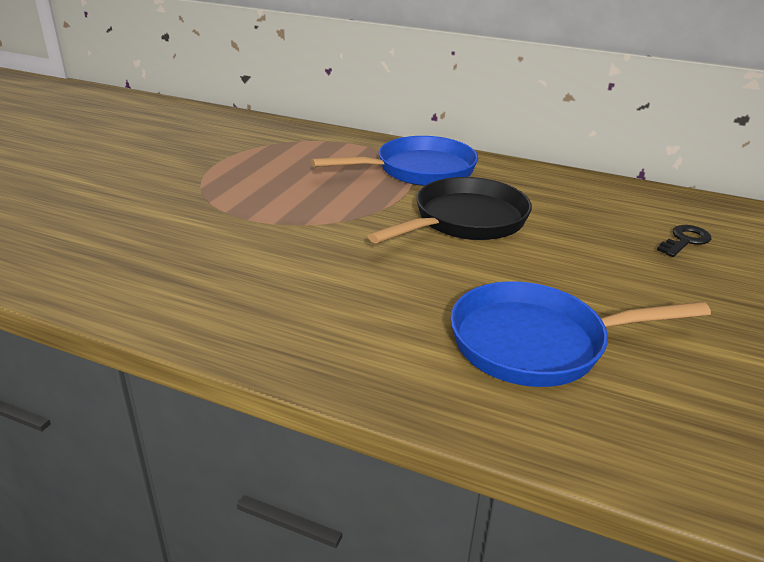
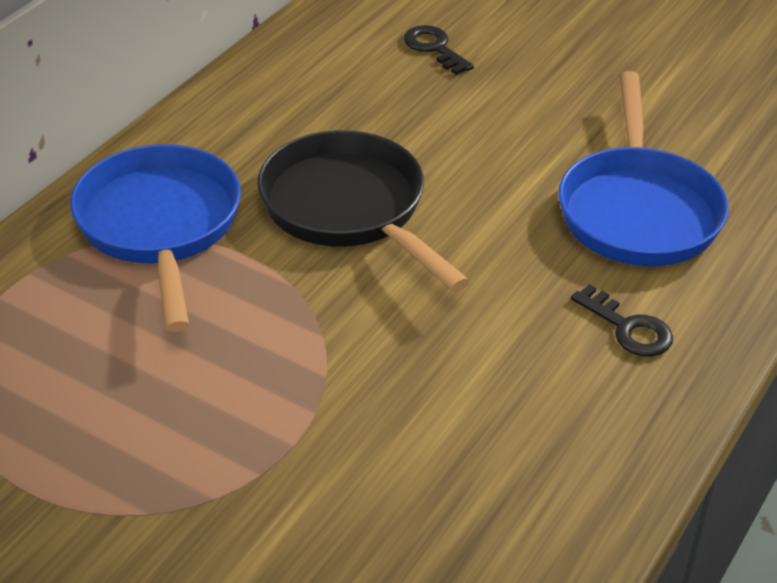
camera: 80 degrees left, 10 degrees up
(380, 338) = (628, 328): none -> black key

